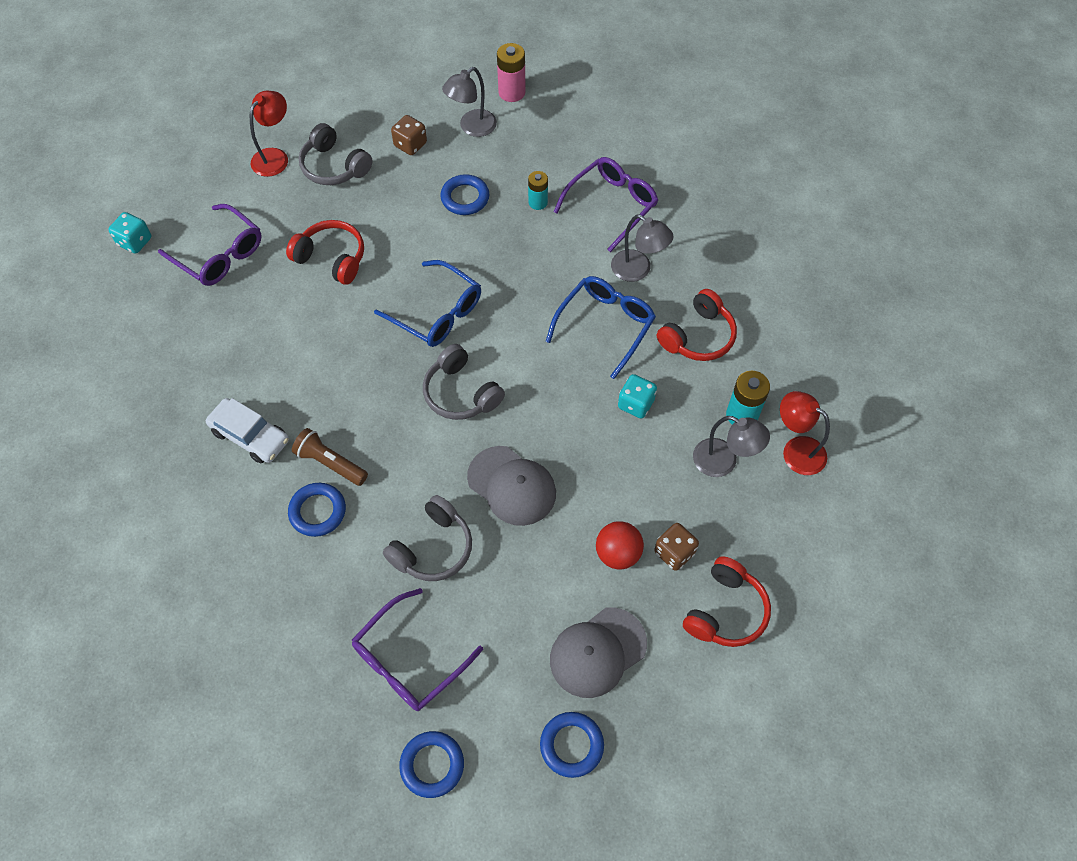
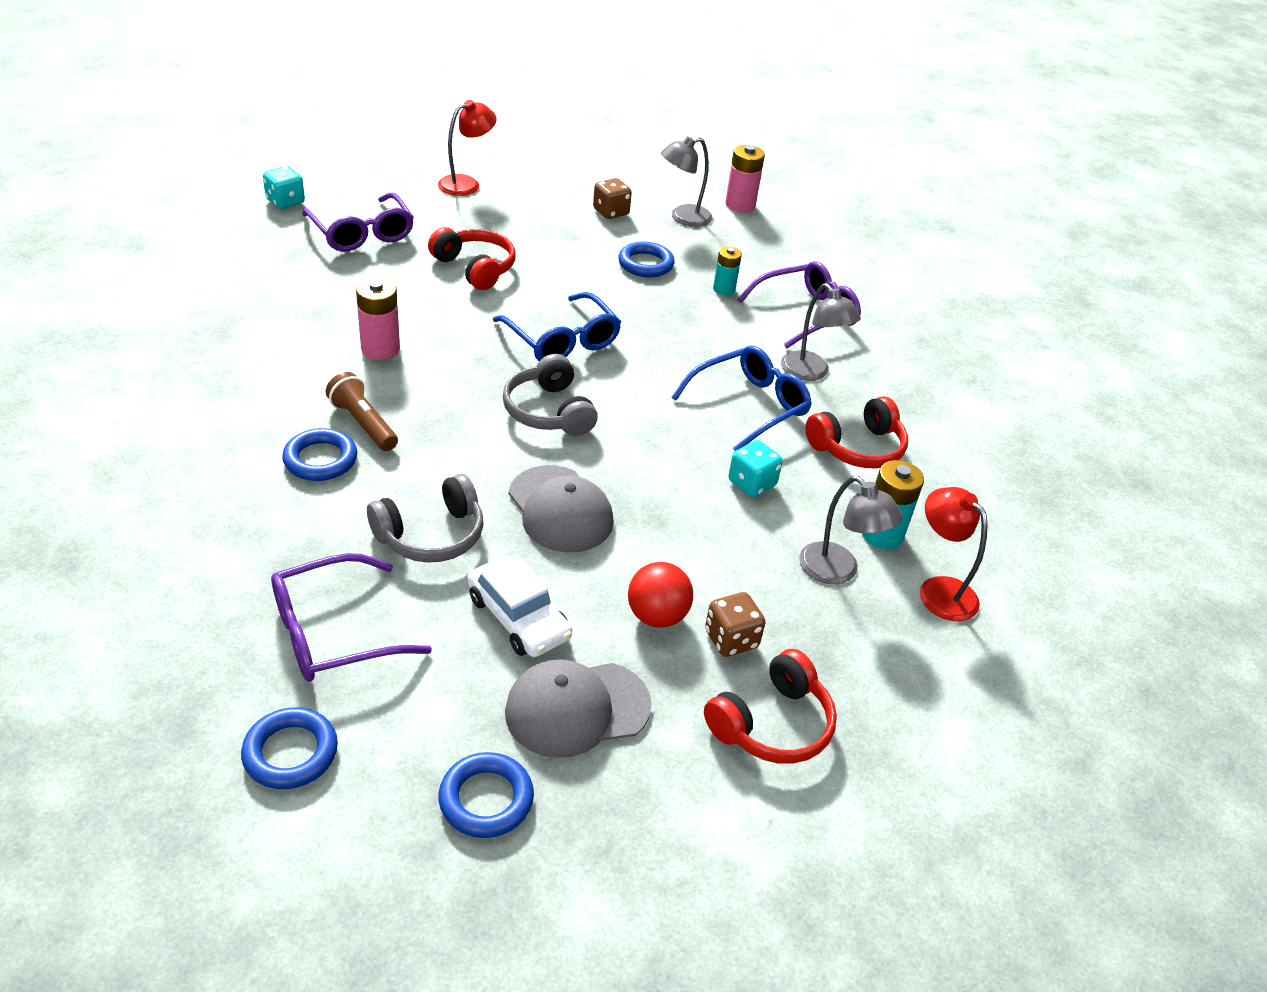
camera: 15 degrees right, 20 degrees down
(250, 436) = (292, 375): white car -> white car (518, 617)
(303, 380) = (380, 349): none -> pink battery
(334, 166) = (522, 206): grey headphones -> none

